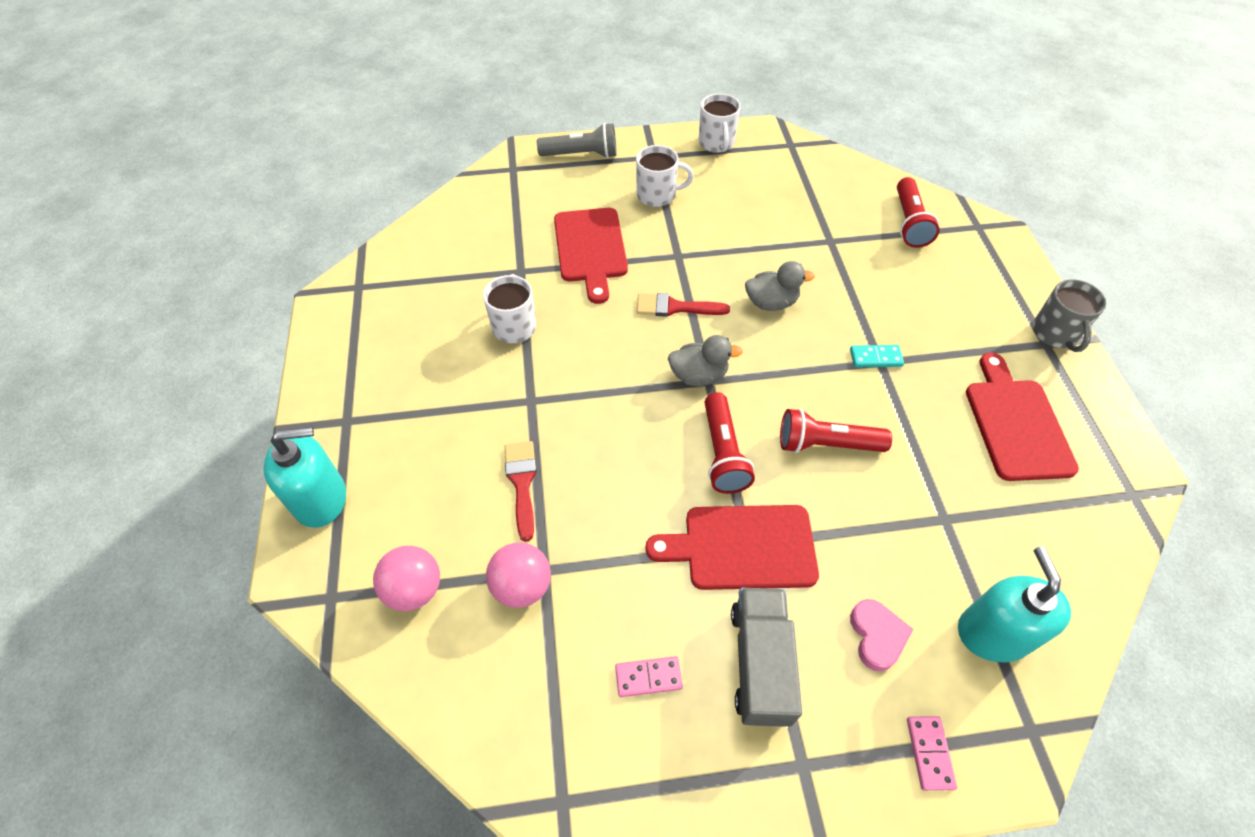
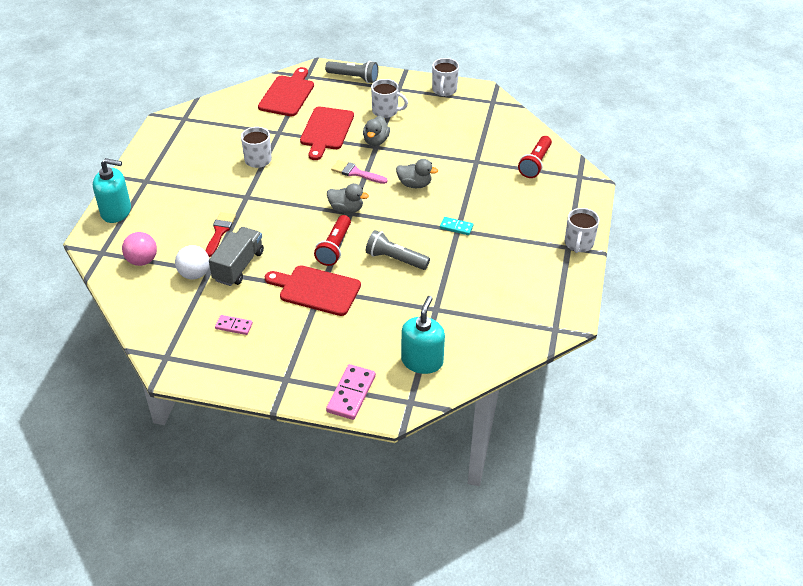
camera: 20 degrees right, 10 degrees down
(522, 586) = (194, 274): pink ball -> white ball
(672, 246) = (376, 141): none -> grey duck
(675, 307) = (356, 173): red brush -> pink brush
(760, 663) = (292, 337): grey truck -> grey truck (238, 266)
(826, 444) = (395, 259): red flashlight -> grey flashlight
(877, 636) = (359, 344): pink heart -> none
(929, 753) = (351, 394): pink domino -> pink domino, size x1.67
(1016, 424) = (514, 279): red cutting board -> red cutting board (287, 94)
(1055, 333) = (578, 244): grey mug -> white mug

